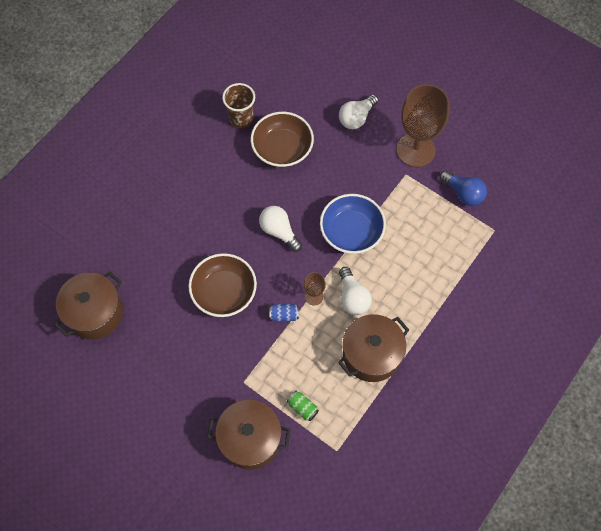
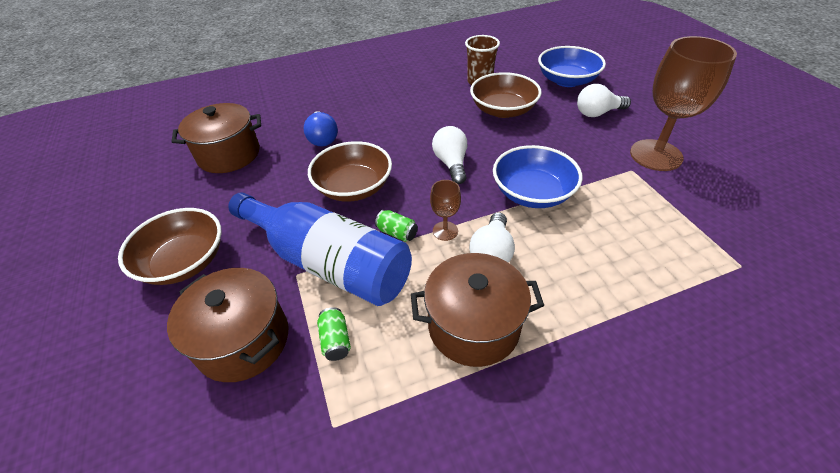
camera: 35 degrees right, 20 degrees down
(160, 416) = (184, 262): none -> brown bowl
(257, 362) = (329, 262): none -> blue bottle
(284, 315) = (397, 233): blue can -> green can
(313, 83) = (567, 80): none -> blue bowl
(463, 193) = (705, 212): blue light bulb -> blue light bulb (322, 138)

